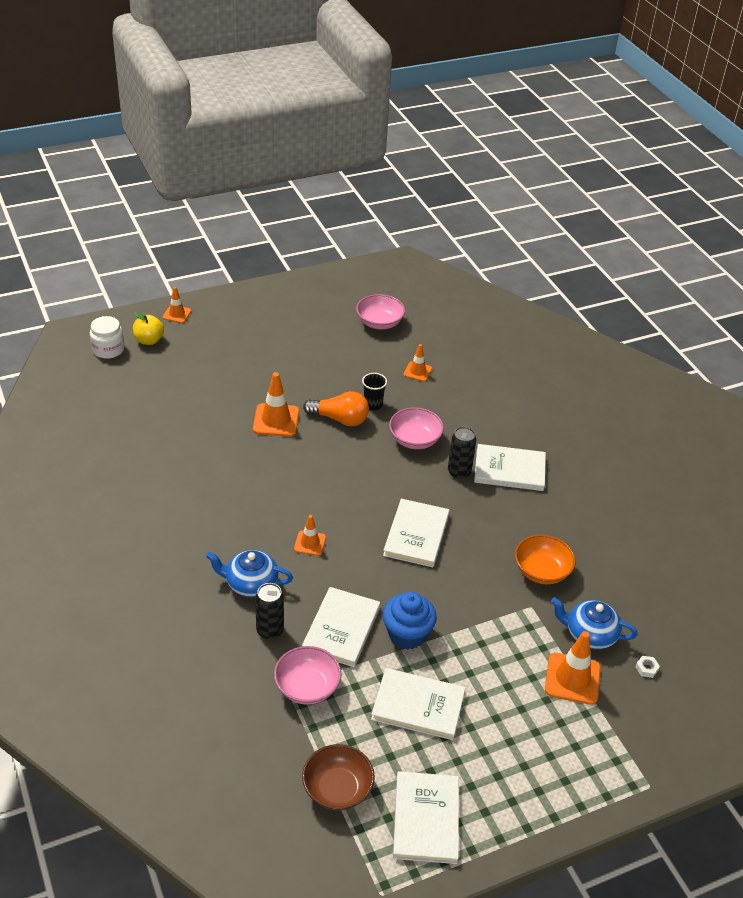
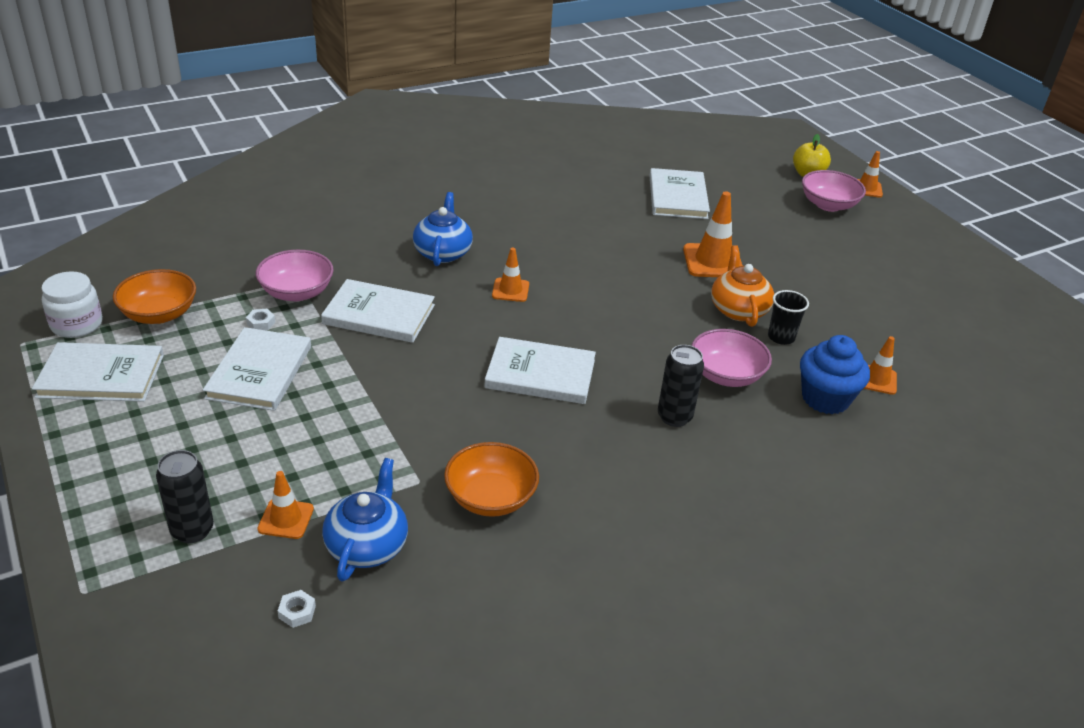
camera: 85 degrees right, 5 degrees down
(108, 349) = (777, 153): white jar -> white jar (77, 324)
(270, 631) = (376, 267): black can -> black can (192, 530)
(337, 789) = (159, 314): brown bowl -> orange bowl
(340, 419) = (738, 309): orange light bulb -> orange teapot
(352, 710) = (261, 323): none -> white nut
(379, 323) = (966, 343): pink bowl -> pink bowl (828, 205)
(407, 634) = (370, 364): blue cupcake -> blue cupcake (825, 398)
(509, 470) = (698, 472): white book -> white book (678, 197)
(572, 679) = (286, 519): orange traffic cone -> orange traffic cone, size x0.60

